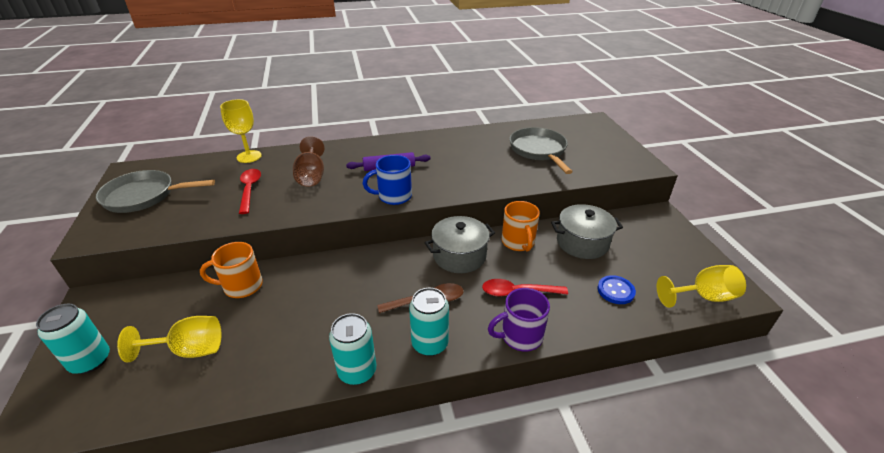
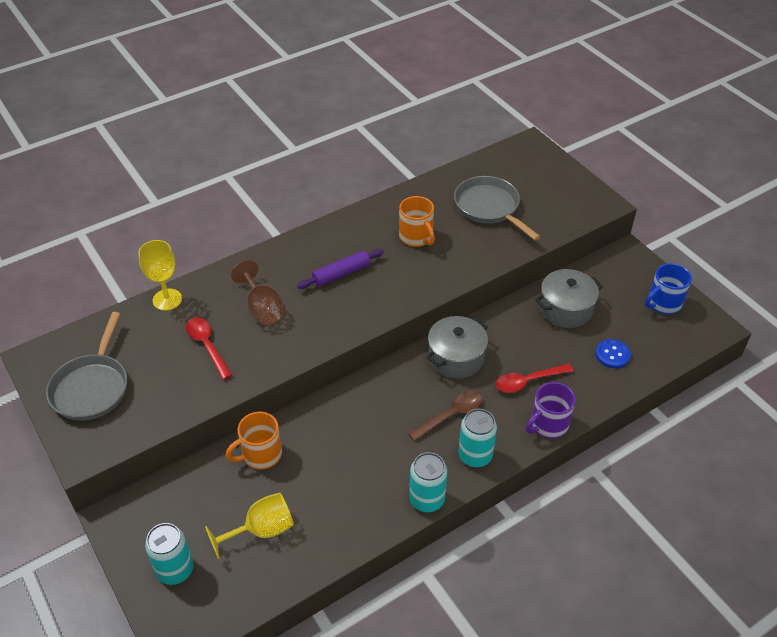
camera: 20 degrees left, 10 degrees up
(144, 196) = (92, 387): grey pan -> grey pan turned 60 degrees counterclockwise
(393, 196) = (370, 312): blue mug -> blue mug (663, 304)
(518, 242) = (505, 326): orange mug -> orange mug (416, 237)
(703, 297) = (686, 339): yellow goblet -> none

